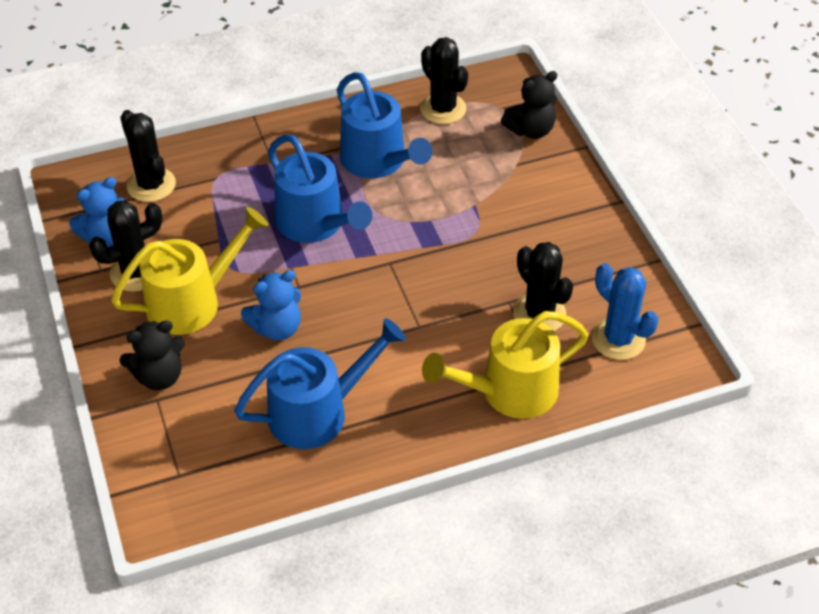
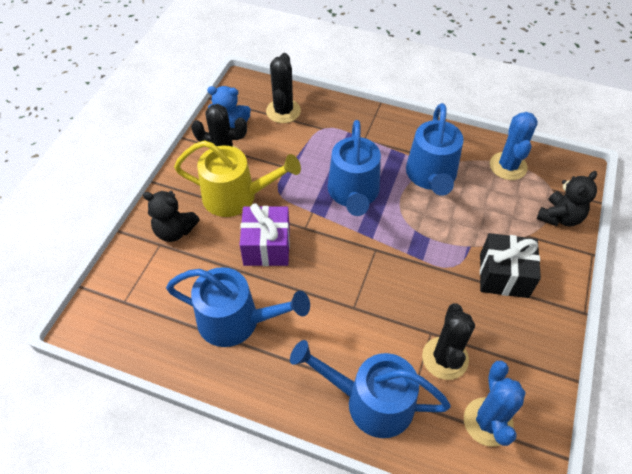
camera: 40 degrees right, 5 degrees up
(277, 328) = (267, 246): blue teddy bear -> purple gift
(443, 109) = (508, 166): black cactus -> blue cactus
(510, 391) = (371, 402): yellow watering can -> blue watering can
(527, 212) = (503, 275): none -> black gift
(530, 130) = (559, 217): black teddy bear -> black teddy bear turned 60 degrees counterclockwise

